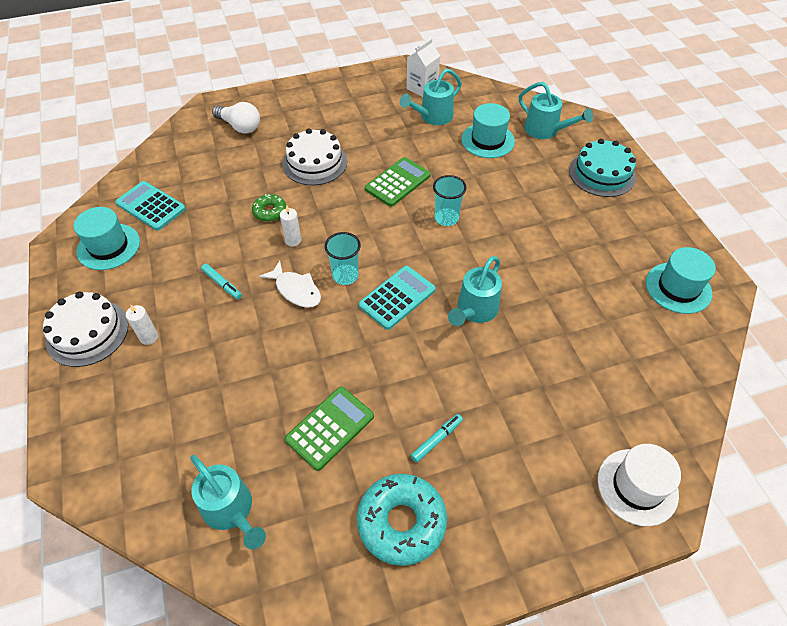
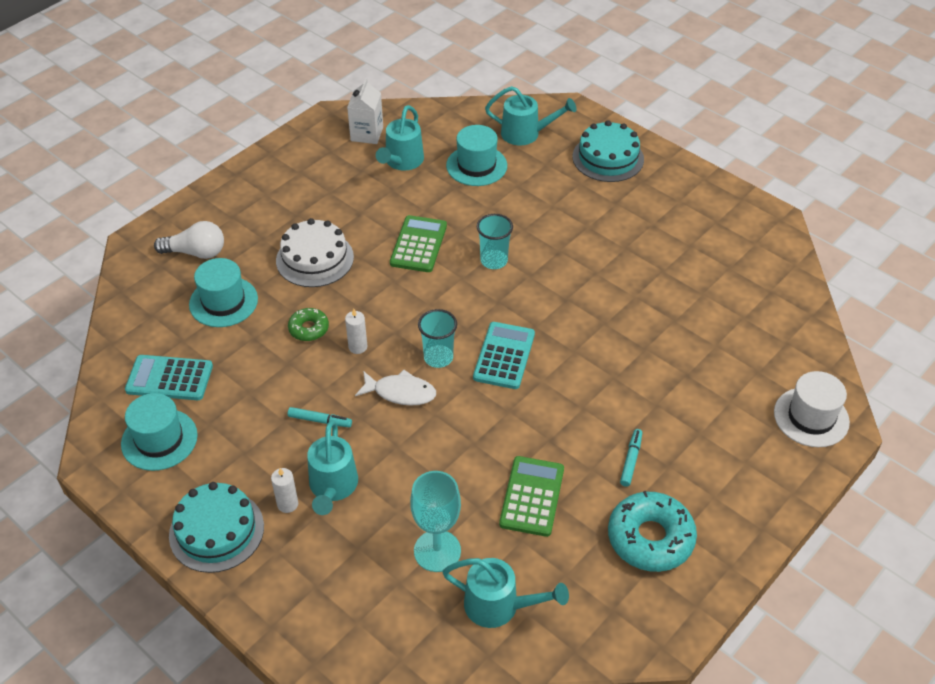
camera: 30 degrees left, 5 degrees down
(87, 332) = (216, 531): white cake -> turquoise cake
(222, 434) = (437, 551): none -> turquoise goblet
(474, 311) = (583, 336): turquoise watering can -> turquoise watering can (332, 488)
(678, 288) = (740, 239): turquoise hat -> turquoise hat (223, 302)

